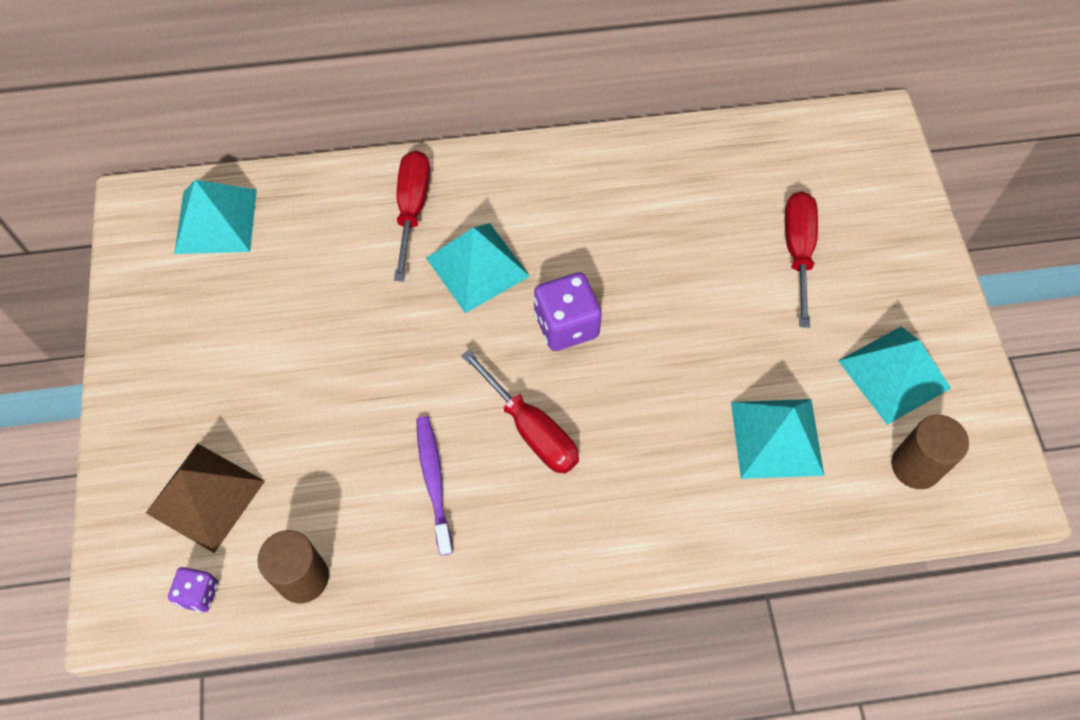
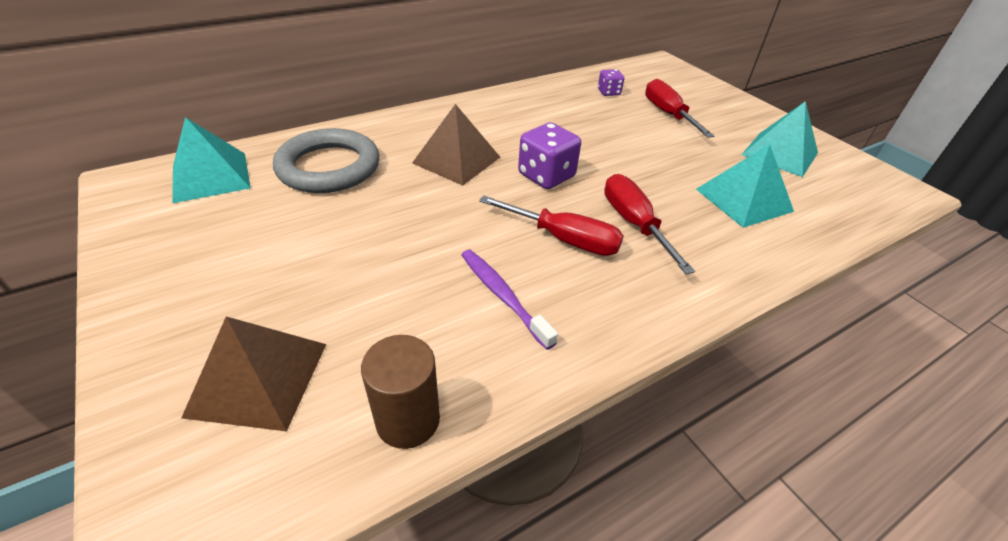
camera: 25 degrees left, 20 degrees down
(198, 594) = (278, 483): purple dice -> purple dice (608, 92)
(336, 239) = (329, 167): none -> grey ring
(412, 209) = (386, 141): red screwdriver -> red screwdriver (634, 224)
(477, 266) = (456, 160): turquoise pyramid -> brown pyramid
(915, 466) = (842, 192): brown cylinder -> none

